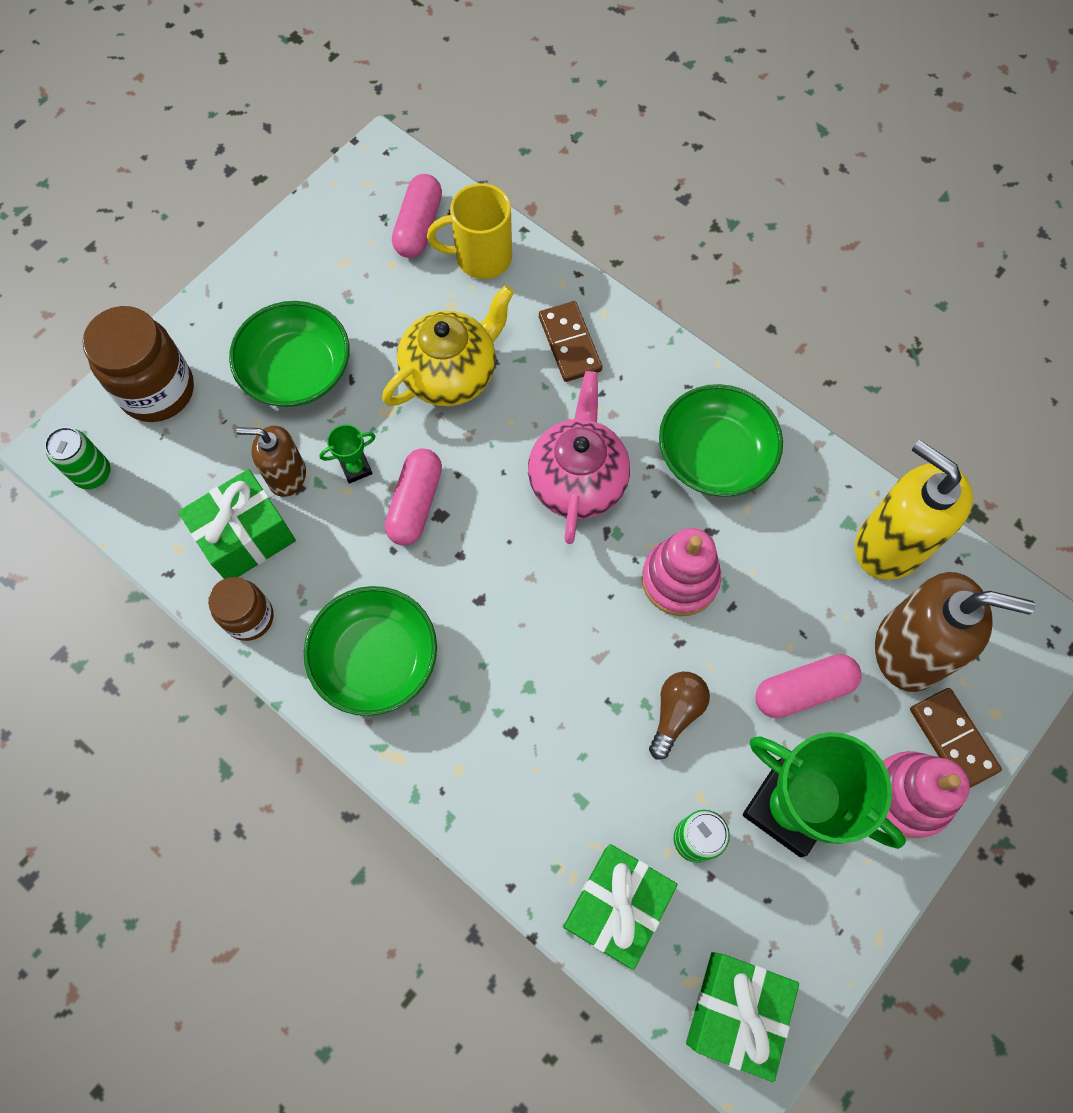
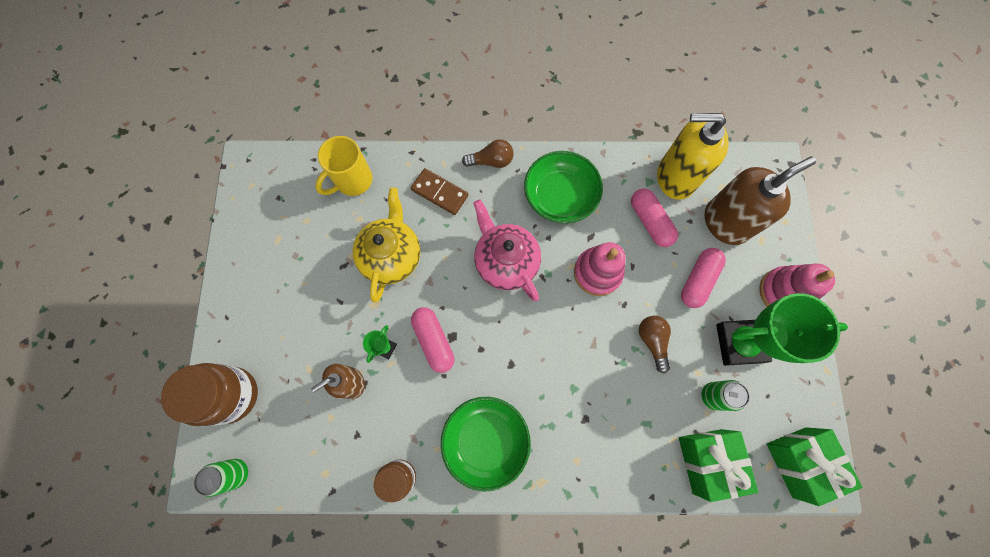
camera: 40 degrees left, 5 degrees up
(246, 537) = (358, 435): green gift -> none
(297, 371) = (305, 320): green bowl -> none
(418, 226) = (303, 188): pink capsule -> pink capsule (650, 222)
(665, 352) = (491, 161): none -> brown light bulb
(953, 739) = (778, 249): brown domino -> none

